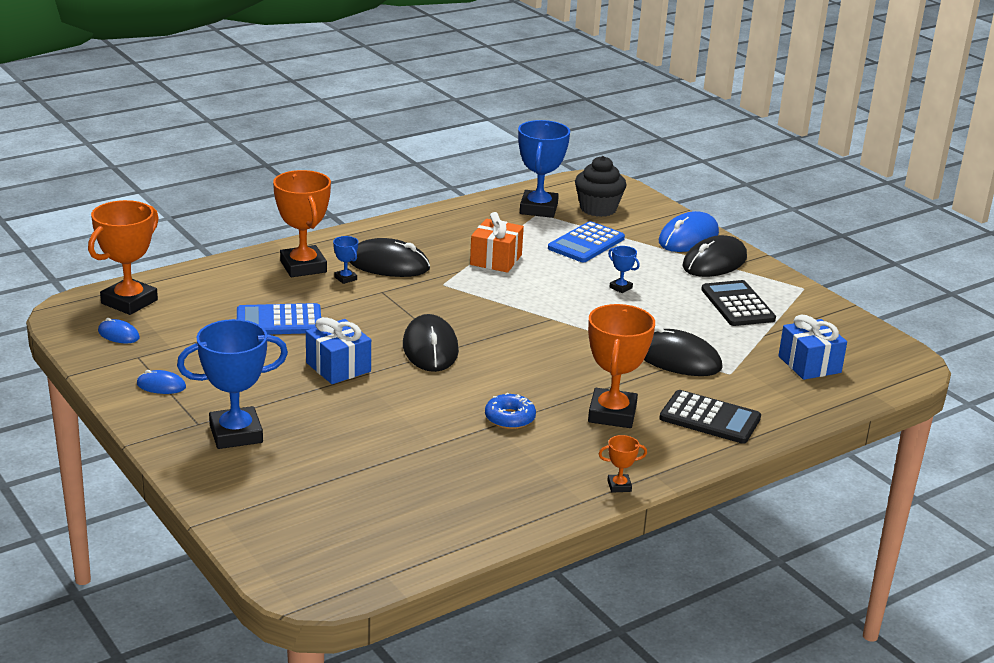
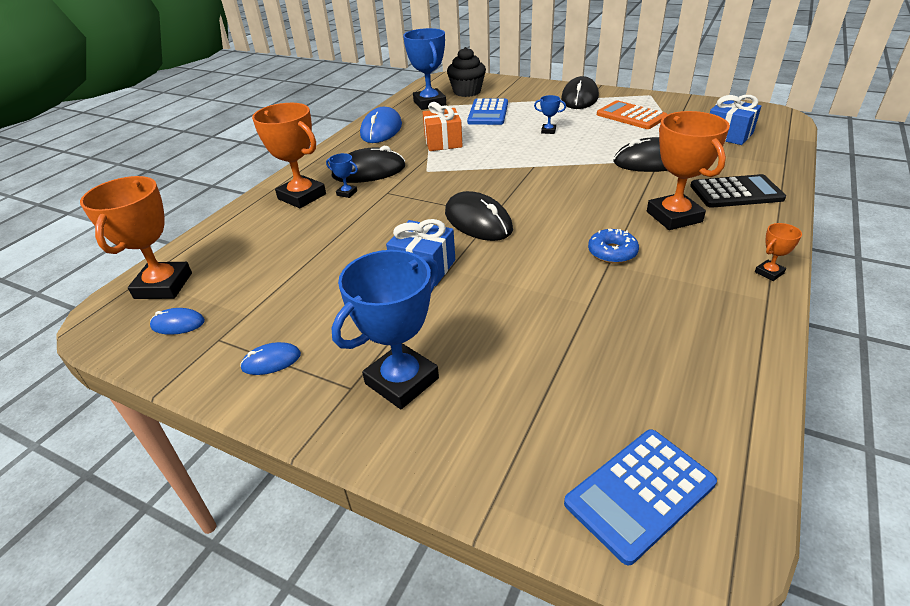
camera: 25 degrees left, 10 degrees up
(279, 321) = (327, 248): blue calculator -> blue calculator (640, 493)
(688, 238) = (544, 90): blue mouse -> blue mouse (381, 130)
(737, 304) = (631, 116): black calculator -> orange calculator

